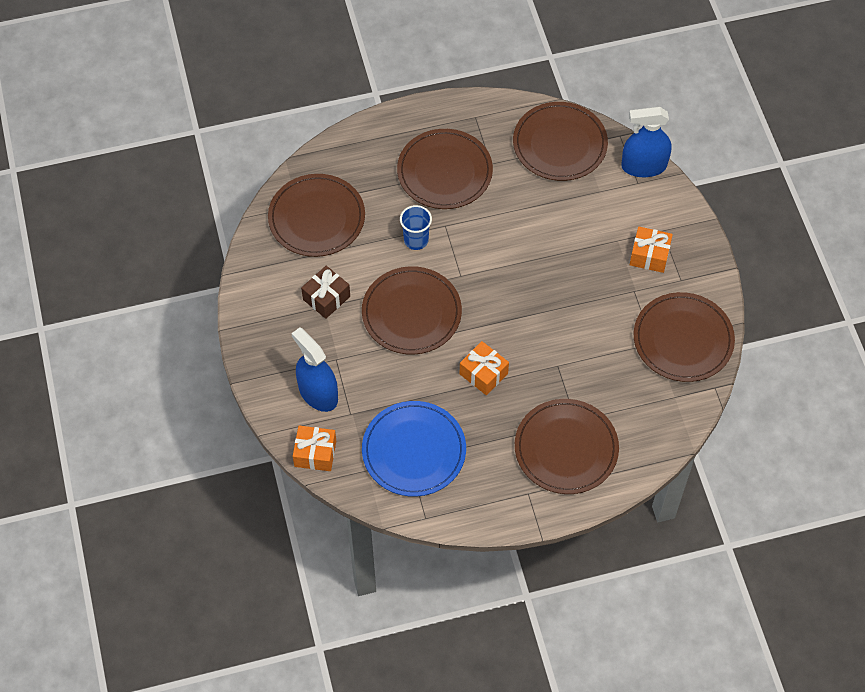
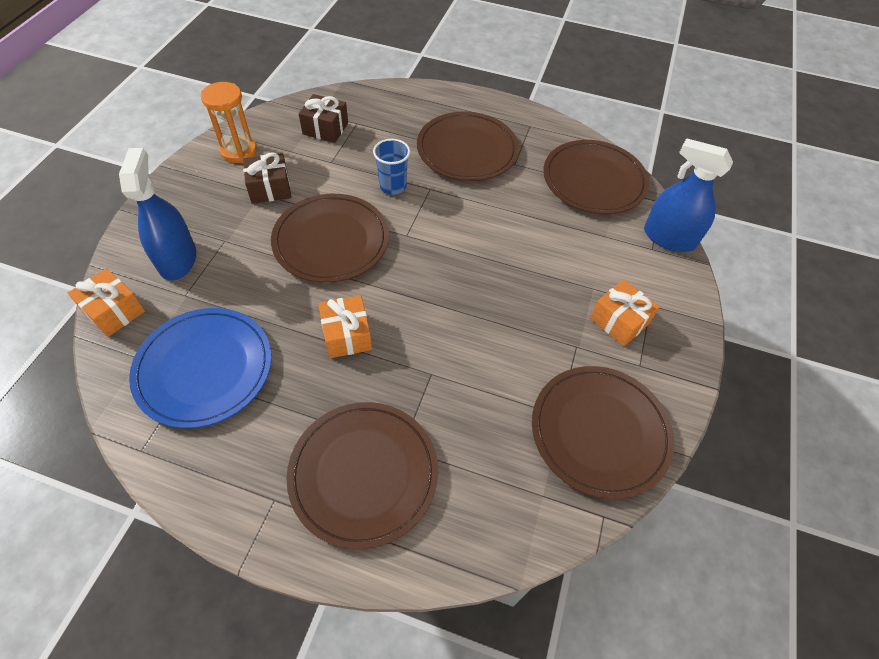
camera: 30 degrees right, 5 degrees down
(269, 280) = (238, 151): none -> orange hourglass
(316, 218) = (325, 128): brown plate -> brown gift

